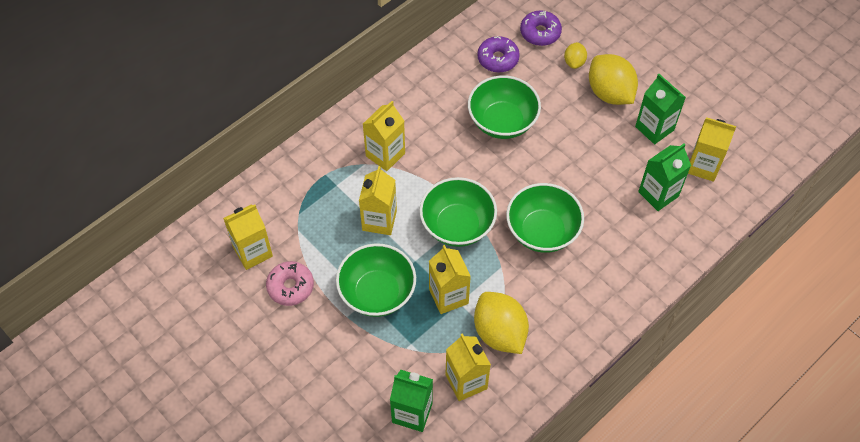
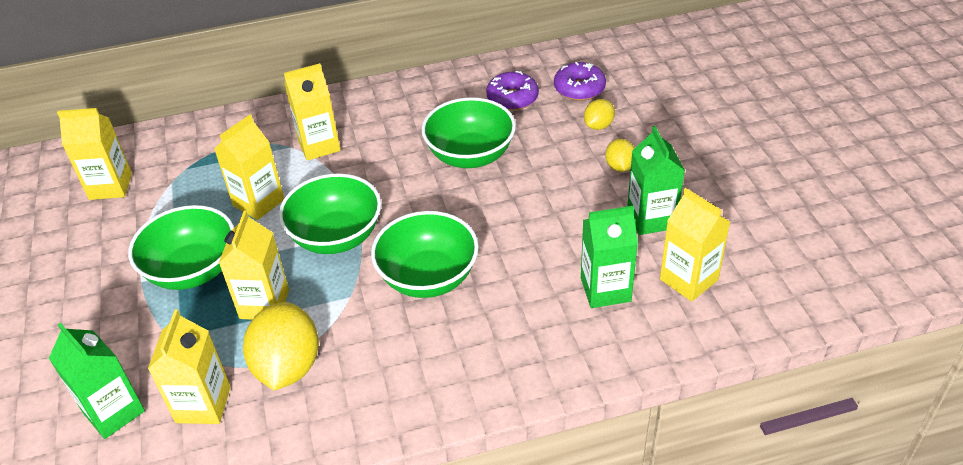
camera: 30 degrees right, 15 degrees down
(290, 287) = (114, 231): pink donut -> none
(610, 93) = (620, 167): yellow lemon -> yellow lemon, size x0.51

